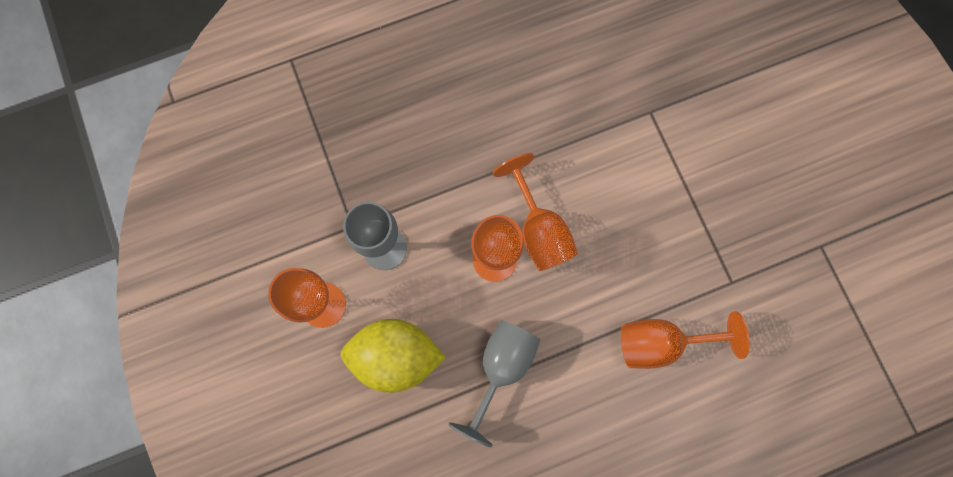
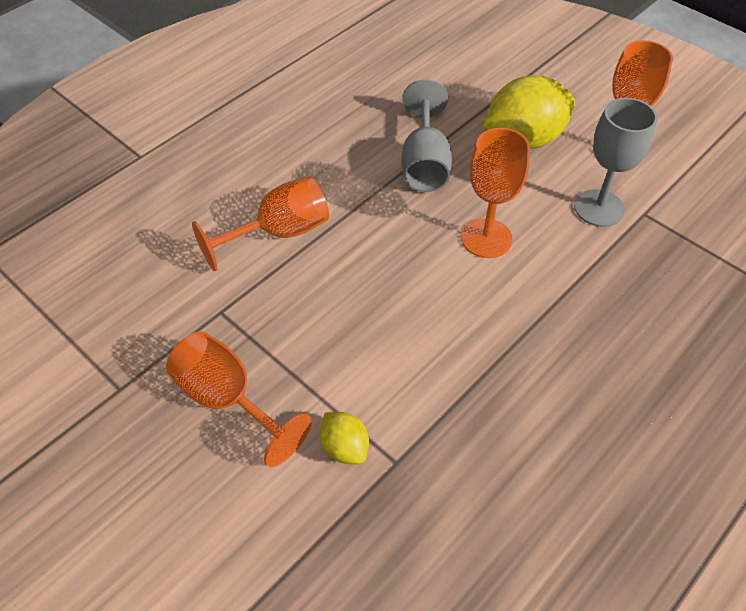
camera: 155 degrees right, 25 degrees down
(539, 229) = (458, 280): orange goblet -> orange goblet (228, 400)
(679, 135) = (345, 447): none -> yellow lemon

